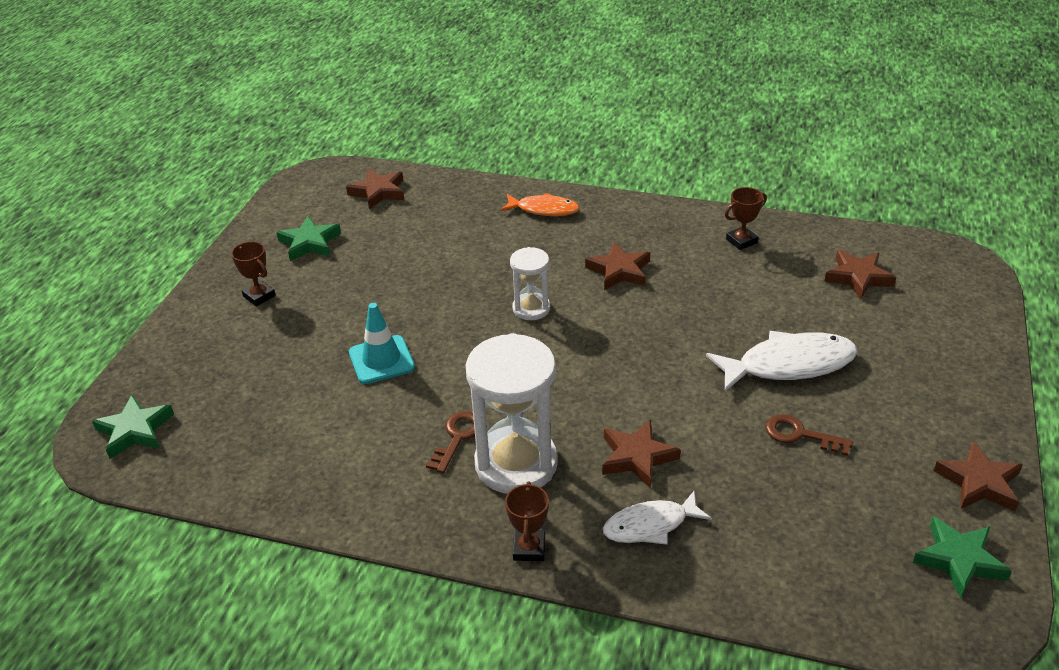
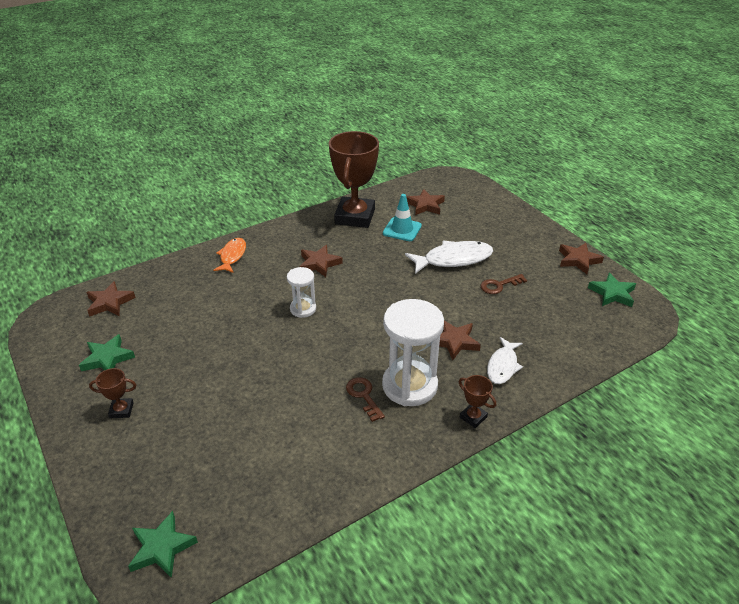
camera: 50 degrees left, 0 degrees up
(381, 360) = (261, 389): turquoise traffic cone -> turquoise traffic cone (402, 229)
(544, 210) = (232, 256): orange fish -> orange fish turned 45 degrees counterclockwise
(741, 241) = (355, 217): brown trophy -> brown trophy, size x2.41
(789, 365) = (453, 259): white fish -> white fish turned 45 degrees clockwise

